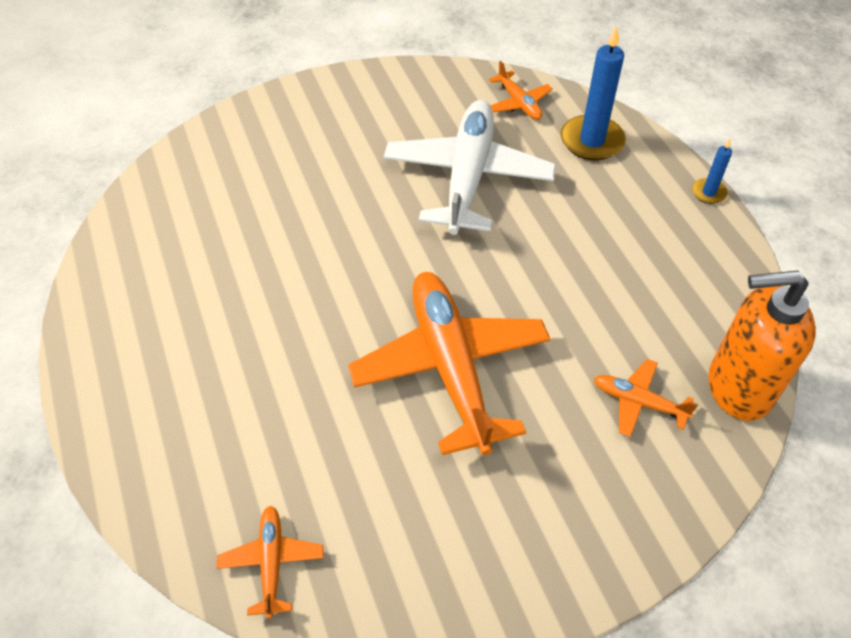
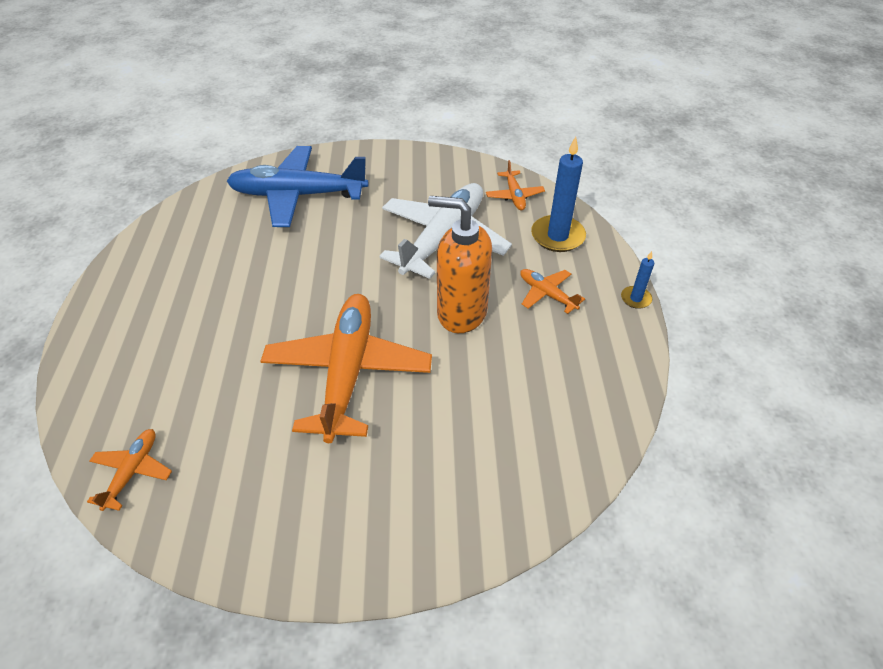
camera: 20 degrees right, 5 degrees down
(261, 166) = (298, 195): none -> blue plane
(638, 402) = (482, 444): orange plane -> orange plane (547, 294)
(738, 388) = (575, 460): orange soap dispenser -> orange soap dispenser (461, 313)

